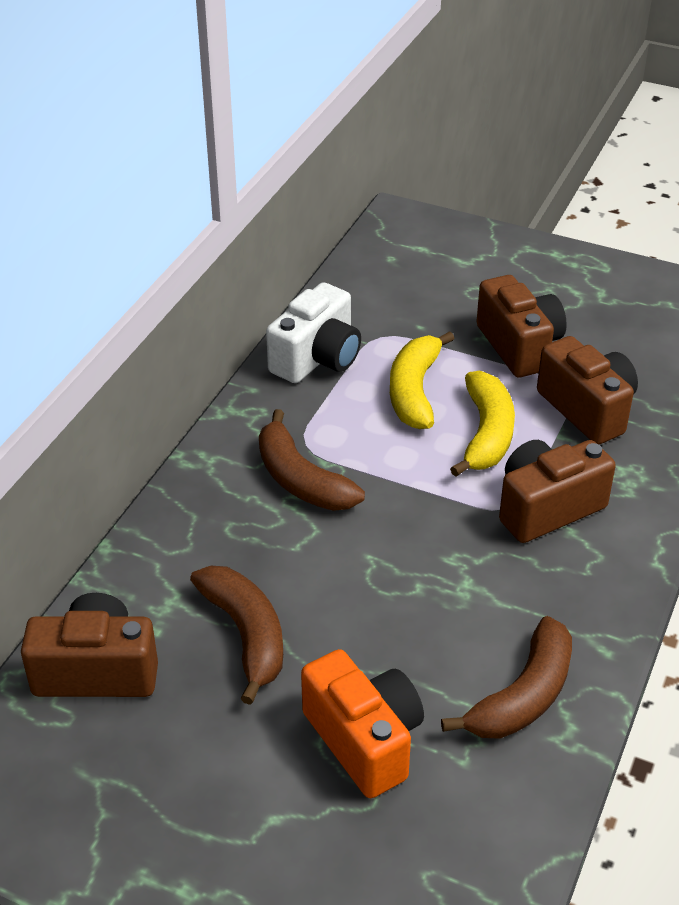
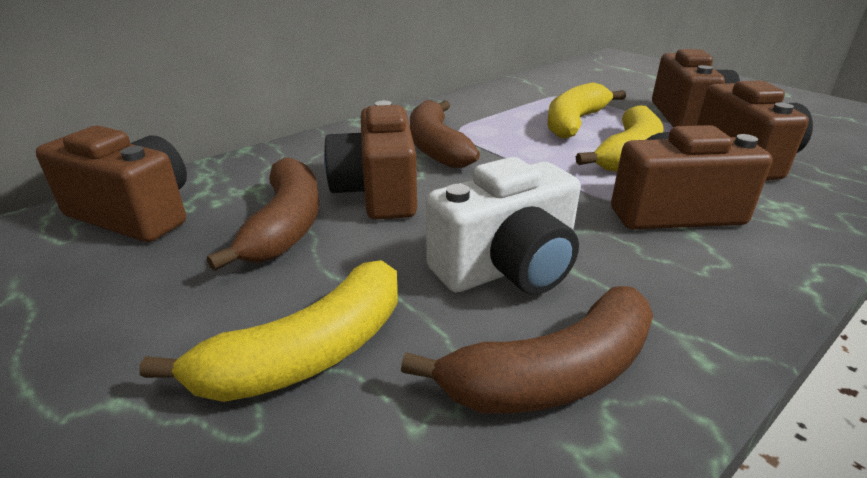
camera: 25 degrees right, 10 degrees down
(293, 566) = (378, 192): none -> brown camera
(317, 358) = (505, 97): white camera -> white camera (507, 268)
(364, 740) = (308, 353): orange camera -> yellow banana

